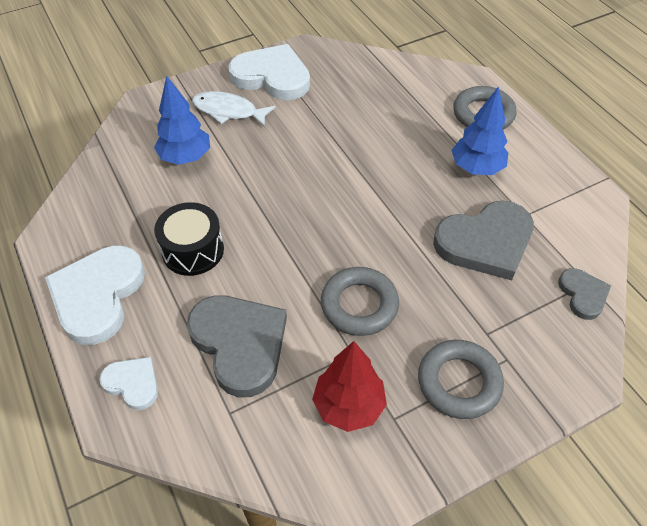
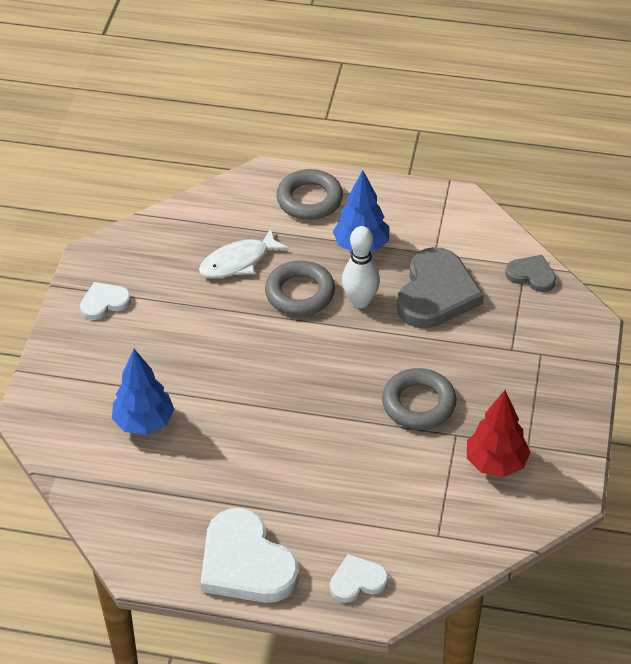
camera: 50 degrees left, 5 degrees down
(193, 250) = (261, 475): black drum -> none
(228, 111) = (116, 360): white fish -> white fish (238, 261)
(240, 344) = (384, 496): grey heart -> none
(272, 76) = (104, 302): white heart -> white heart, size x0.52
(422, 201) = (360, 301): none -> white bowling pin
(459, 382) = (534, 391): grey ring -> grey ring (300, 293)

